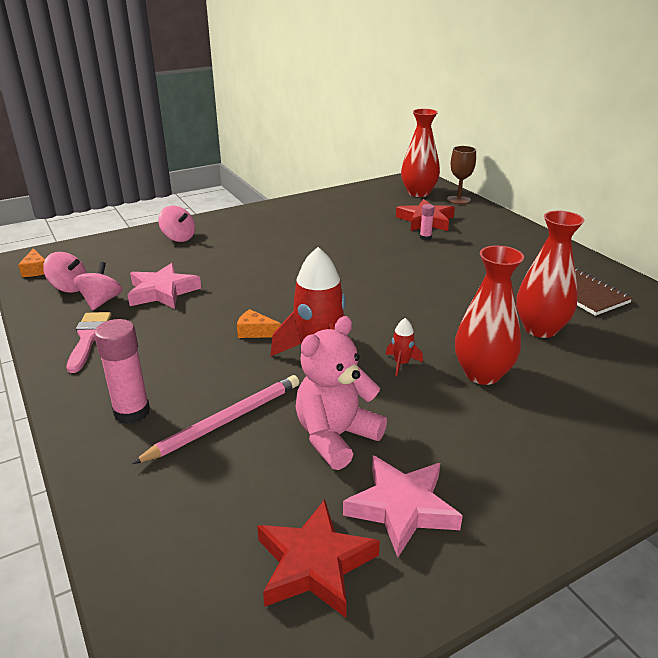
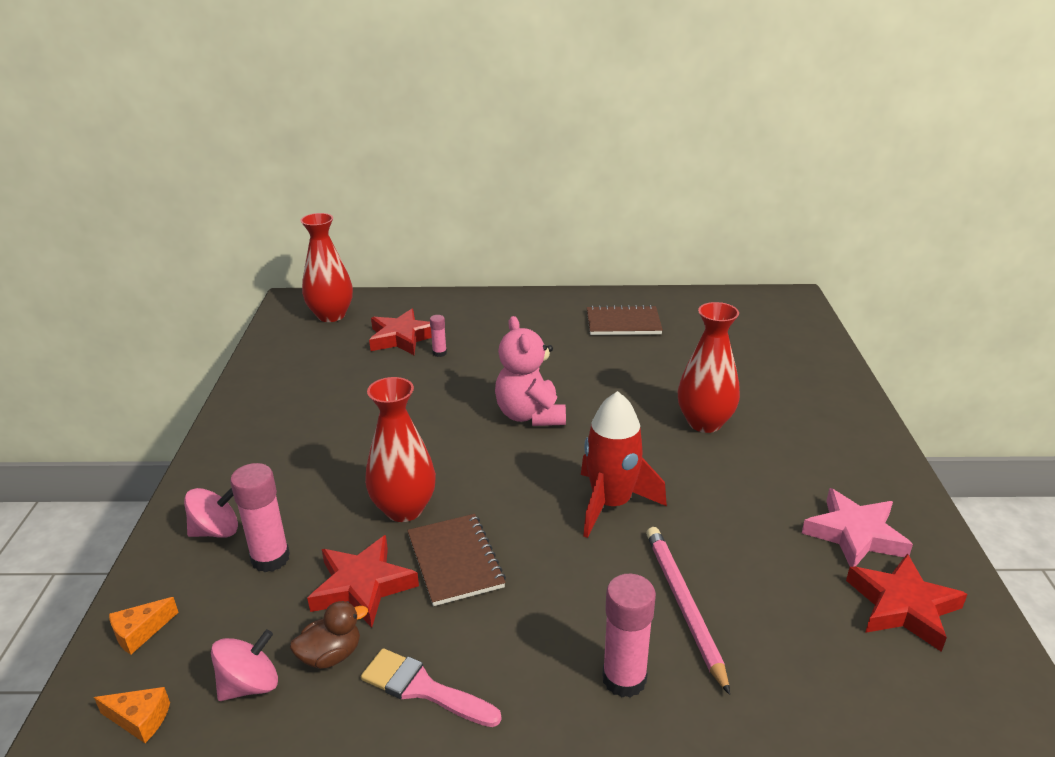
camera: 60 degrees left, 0 degrees up
(101, 301) = (331, 655): pink spinning top -> brown duck
(162, 292) = (362, 586): pink star -> red star
(167, 259) = (270, 558): none -> pink glue stick
(206, 313) = (455, 561): none -> brown notebook
(255, 332) = (530, 533): orange cheese -> orange cheese (140, 632)
(336, 437) = (747, 538): pink teddy bear -> pink teddy bear (530, 415)
(401, 363) = (660, 459): red rocket -> none
(458, 200) = (379, 301): brown goblet -> none
(540, 329) = (660, 366): red vase -> red vase (404, 509)

